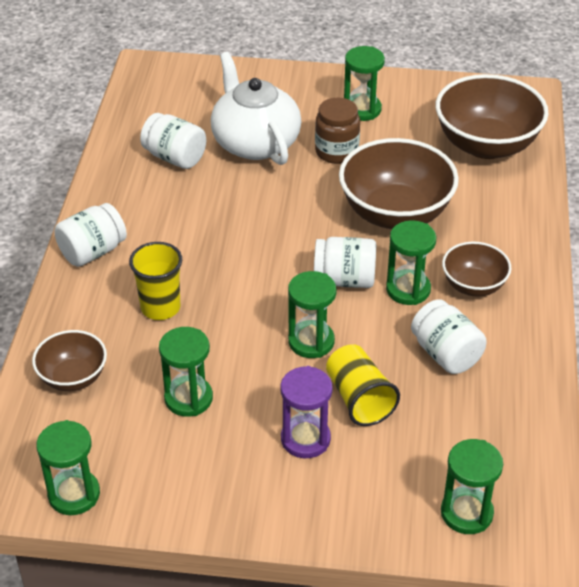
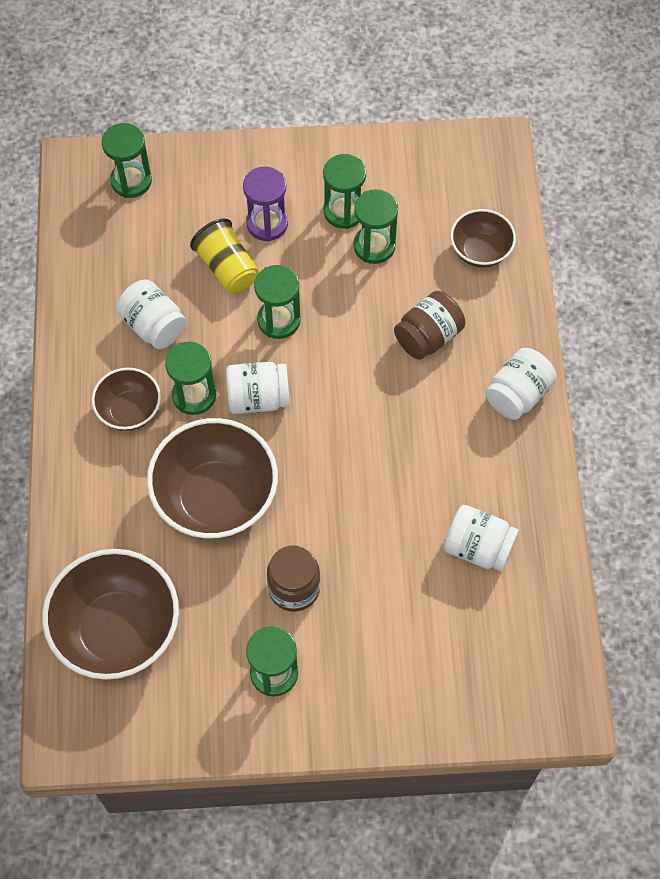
camera: 170 degrees right, 20 degrees up
(74, 494) = (439, 151): green hourglass -> green hourglass (344, 211)
(160, 307) = (428, 337): yellow cup -> brown jar
(255, 143) = (392, 588): white teapot -> none

